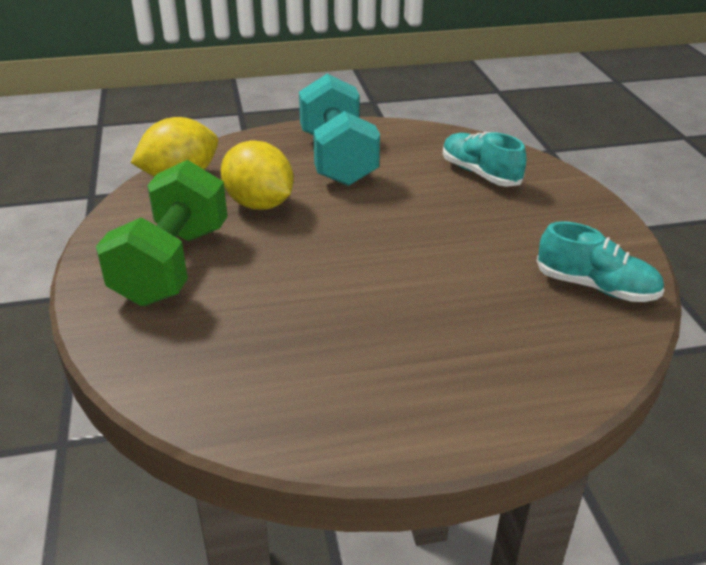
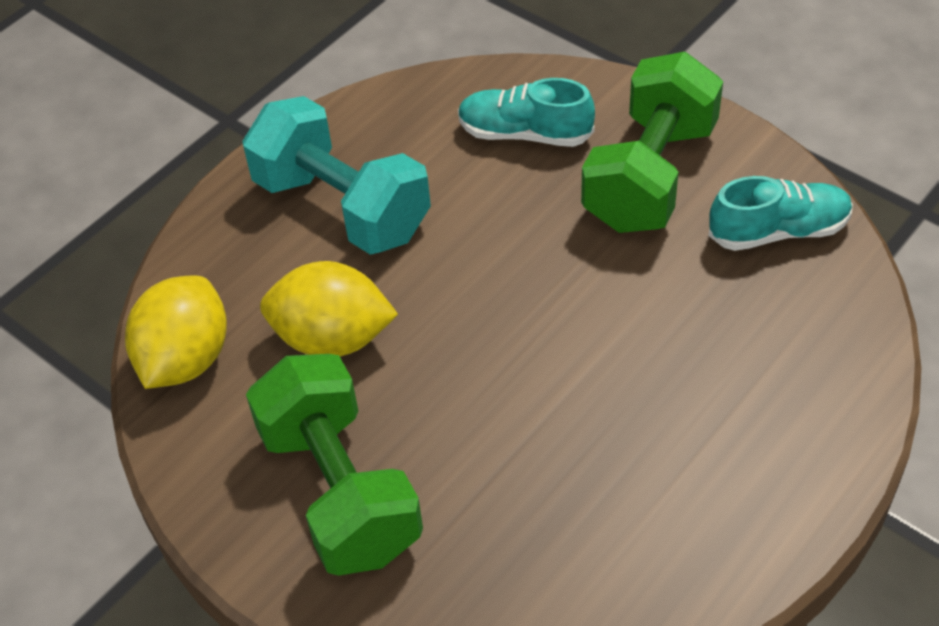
camera: 35 degrees left, 15 degrees up
(536, 223) = (650, 176): none -> green dumbbell

